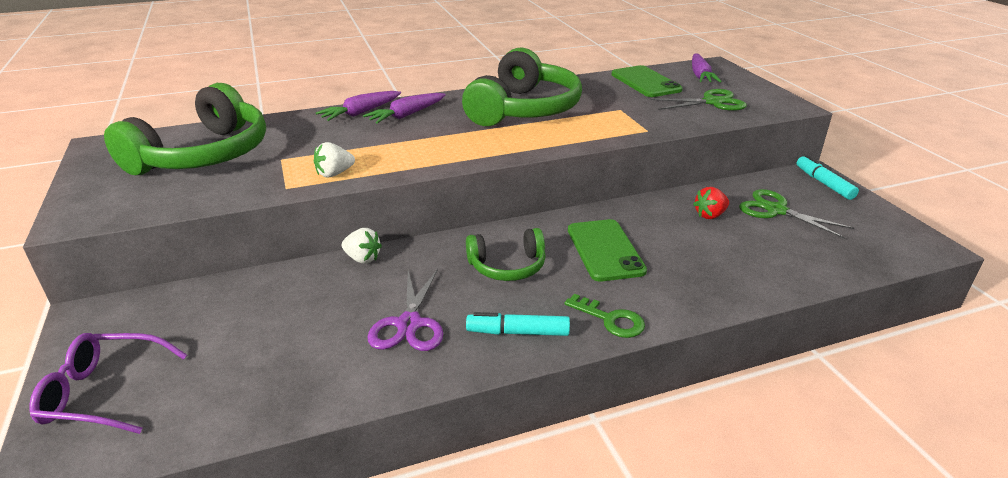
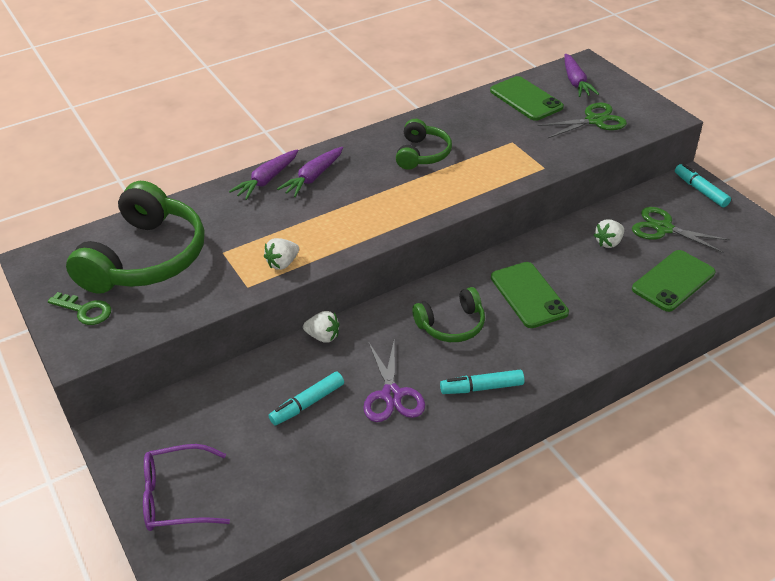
camera: 10 degrees left, 10 degrees up
(310, 319) = (307, 404): none -> turquoise marker
(524, 109) = (422, 154): green headphones -> green headphones, size x0.53
(611, 320) = (551, 364): green key -> green key (85, 311)
(710, 215) = (608, 242): red strawberry -> white strawberry
(780, 258) = (673, 281): none -> green phone

